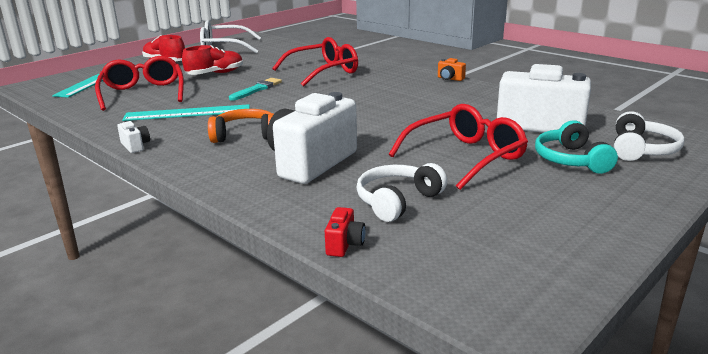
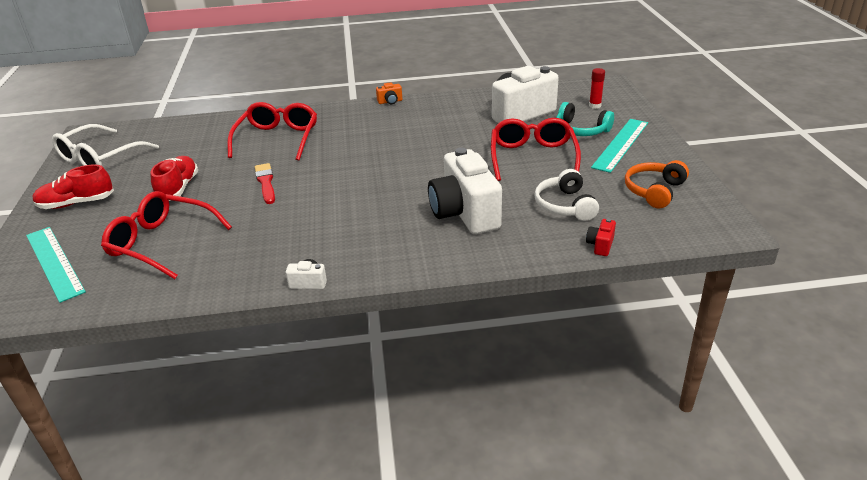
camera: 50 degrees left, 10 degrees up
(187, 113) = (267, 234): turquoise ruler -> turquoise ruler (620, 144)
(245, 135) = (369, 223): orange headphones -> orange headphones (654, 191)
(257, 89) = (266, 182): turquoise brush -> red brush
(344, 244) = (600, 245): red camera -> red camera turned 120 degrees counterclockwise
(641, 150) = (595, 106): white headphones -> red glue stick

